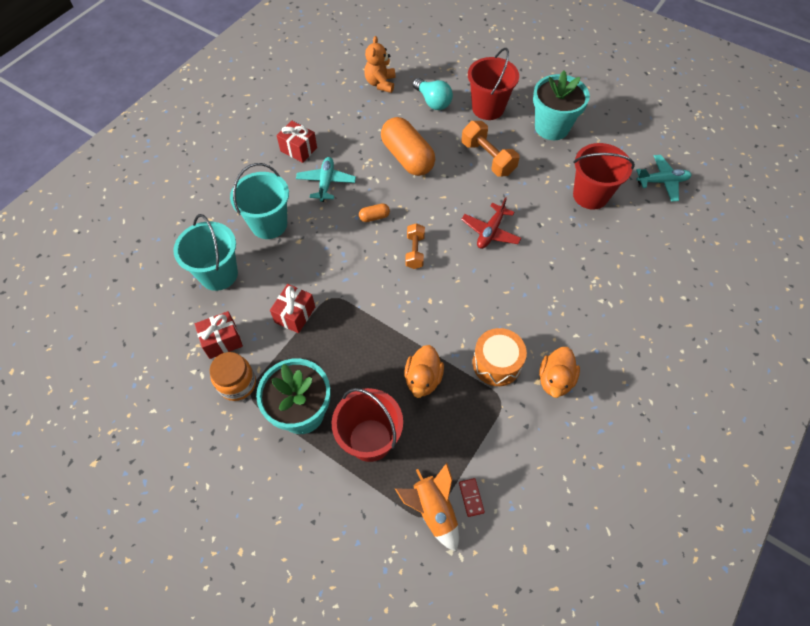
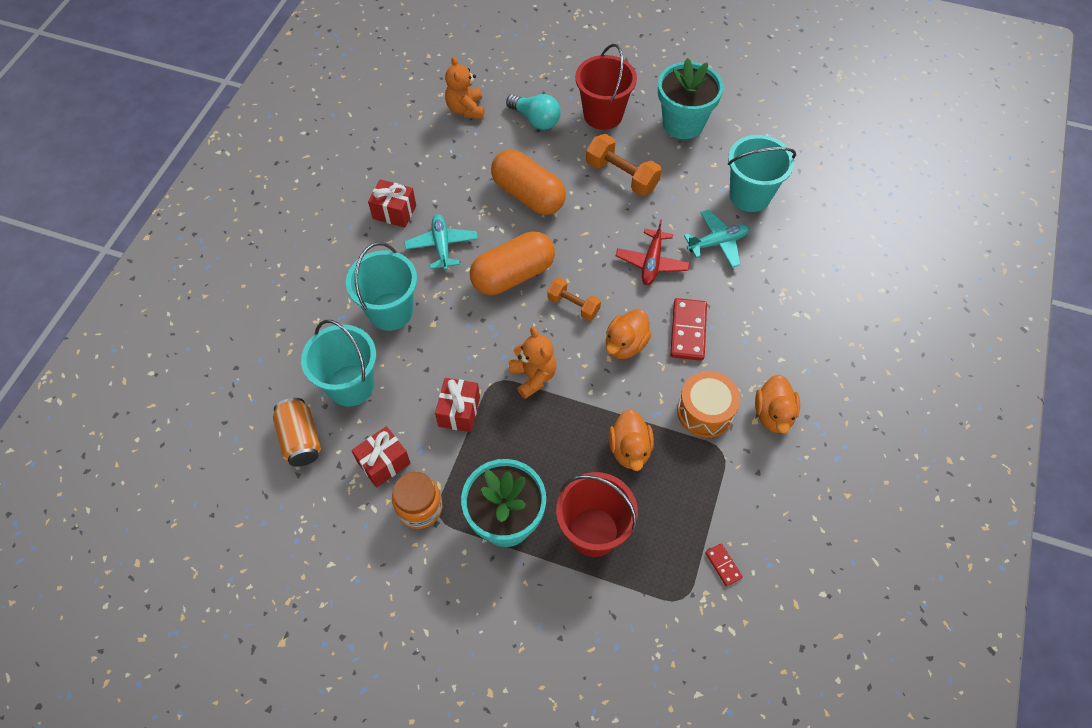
camera: 15 degrees left, 0 degrees up
(166, 307) = (301, 439): none -> orange can
(363, 301) = (533, 376): none -> orange teddy bear
(374, 217) = (513, 275): orange capsule -> orange capsule, size x2.37
(415, 251) = (573, 305): orange dumbbell -> orange dumbbell turned 45 degrees counterclockwise
(433, 510) = (687, 589): orange rocket -> none
(447, 292) = (625, 344): none -> orange duck
(503, 293) = (688, 331): none -> red domino
(590, 195) = (750, 195): red bucket -> turquoise bucket
(662, 181) = (823, 162): turquoise plane -> turquoise plane (717, 243)

